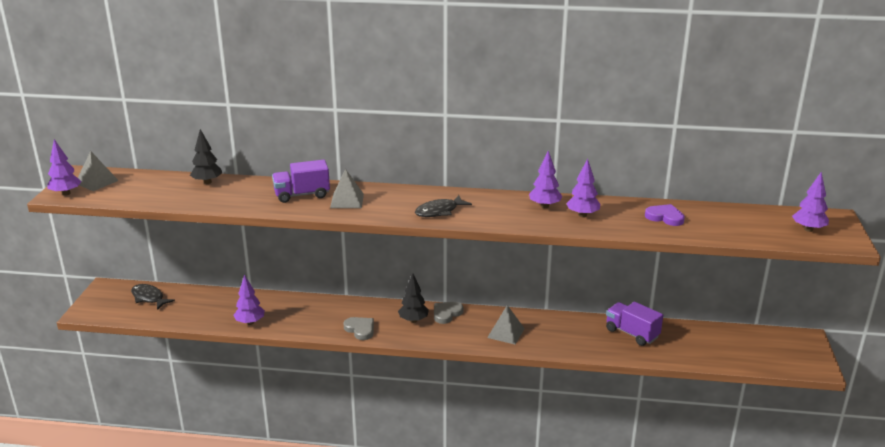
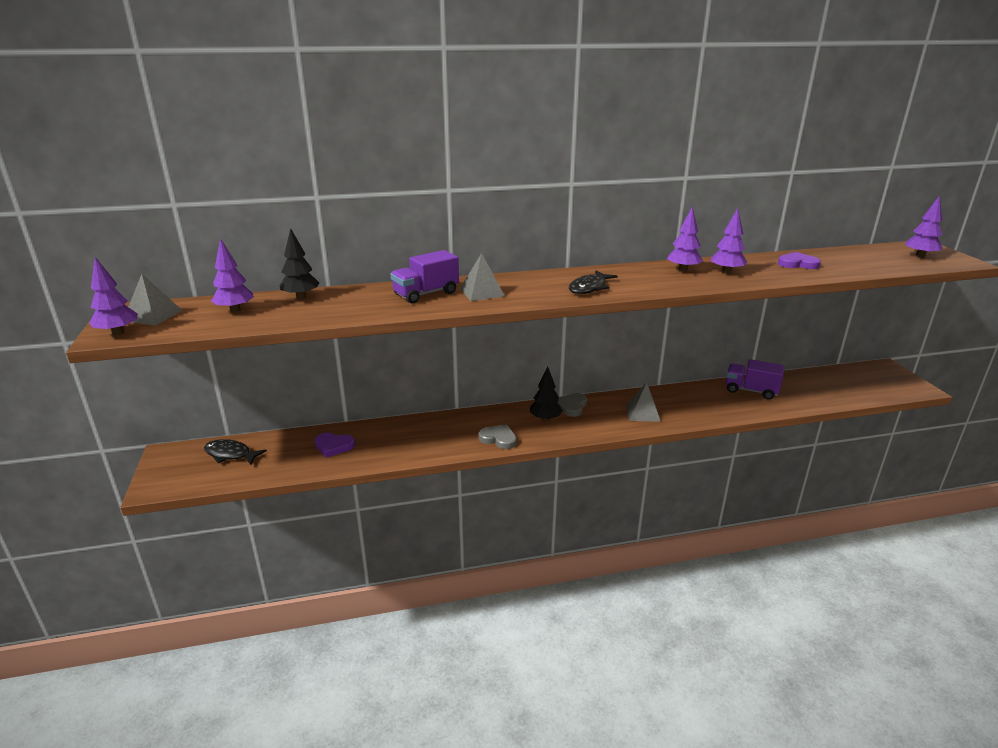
camera: 20 degrees left, 0 degrees up
(227, 307) = (334, 446): none -> purple heart
(250, 322) = (372, 456): purple tree -> purple tree (235, 310)

